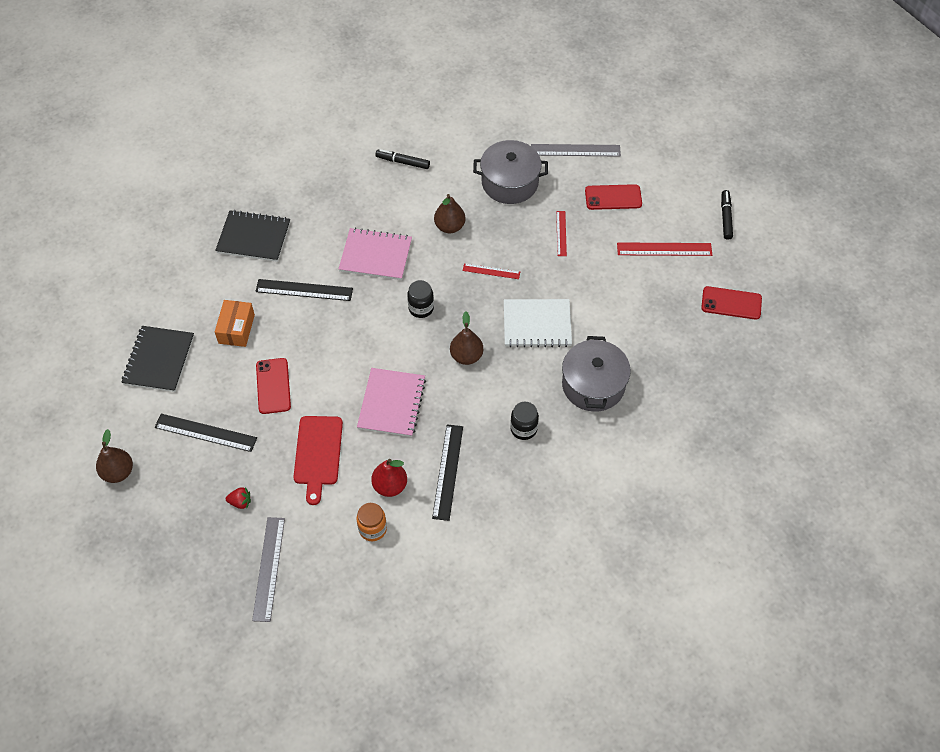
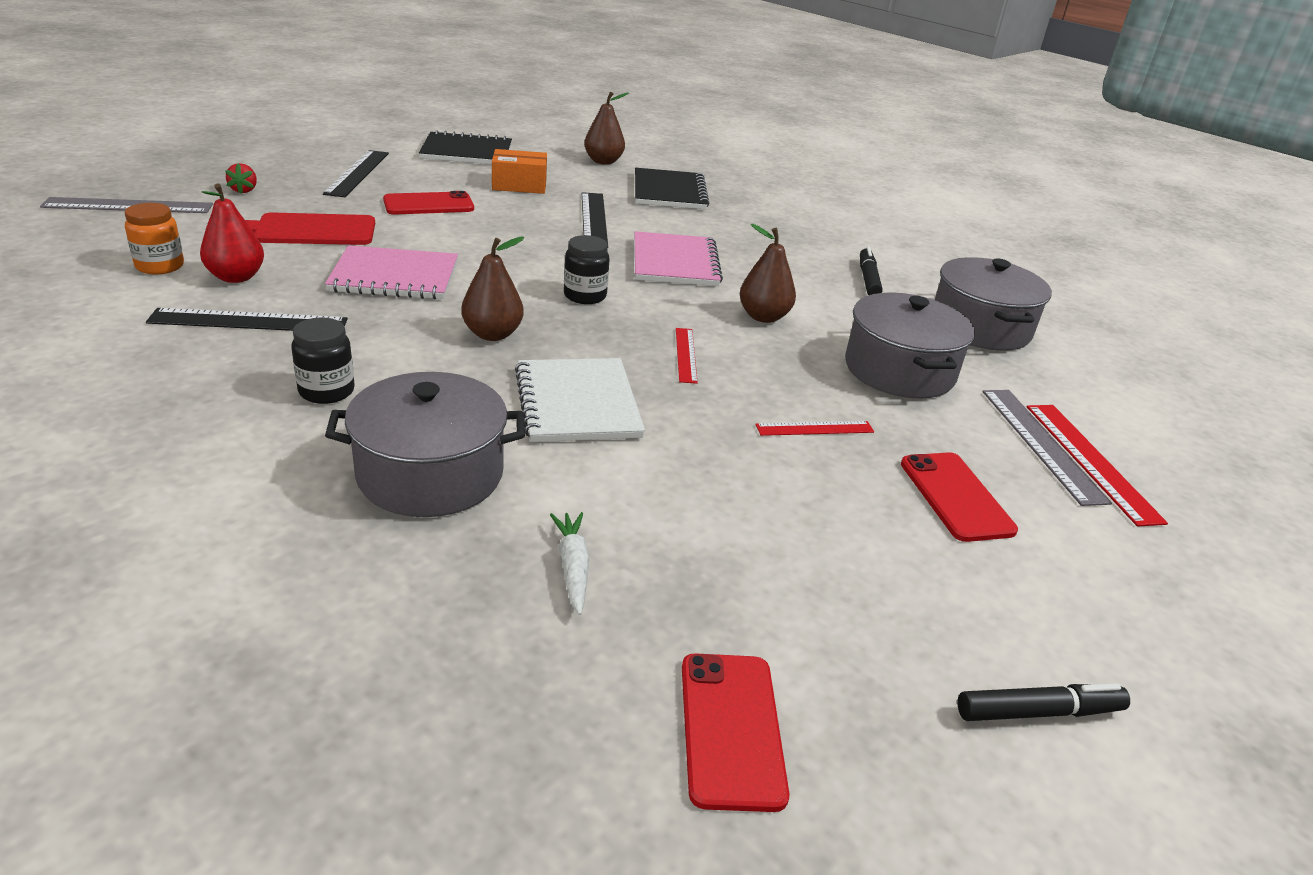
camera: 75 degrees right, 25 degrees down
(118, 472) = (308, 138): brown pear -> brown pear (603, 161)
(465, 130) = (980, 327): none -> grey pot
(654, 338) = (572, 567): none -> white carrot
(664, 249) = (855, 582): red ruler -> red ruler (1091, 461)

